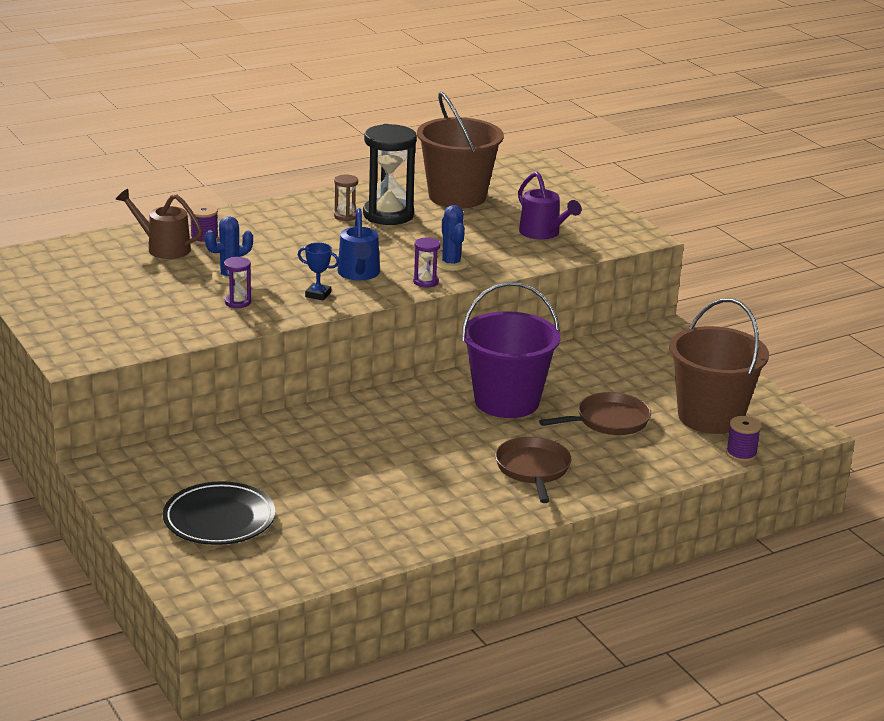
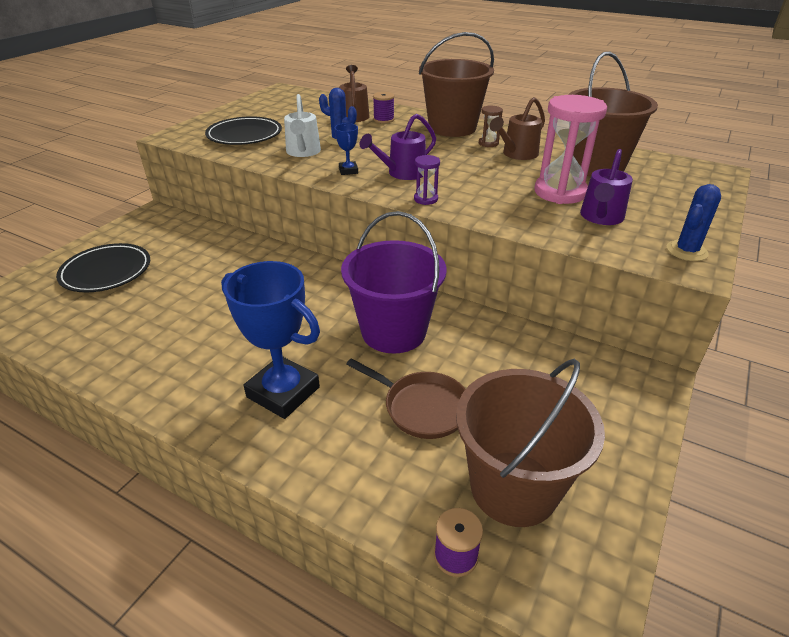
camera: 60 degrees right, 10 degrees up
(136, 319) = (244, 135): none -> black plate
(238, 302) = (303, 152): purple hourglass -> white watering can
(281, 216) = (452, 128): none -> brown bucket
(359, 274) = (401, 173): blue watering can -> purple watering can
(388, 215) = (516, 154): black hourglass -> brown watering can
(451, 263) = (474, 199): blue cactus -> blue cactus (686, 251)
(484, 229) = (560, 192): none -> pink hourglass
(533, 469) = (283, 392): brown pan -> blue trophy

